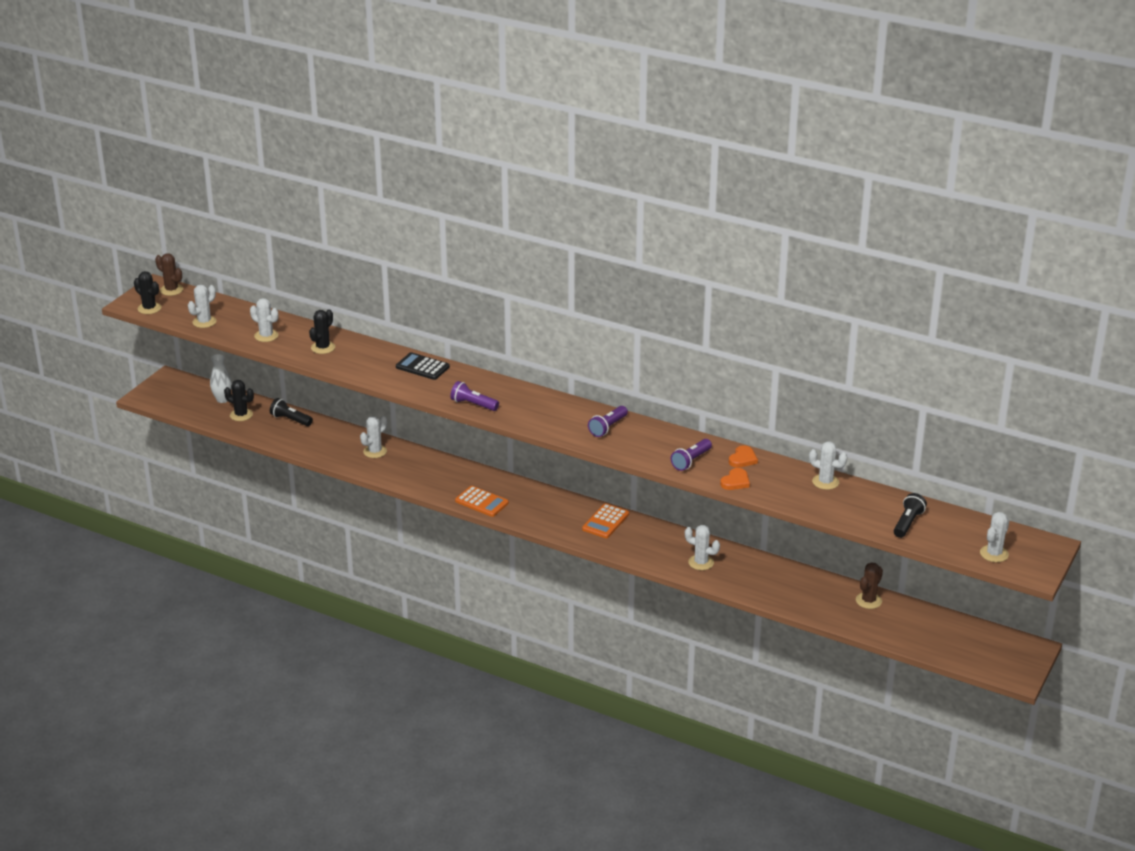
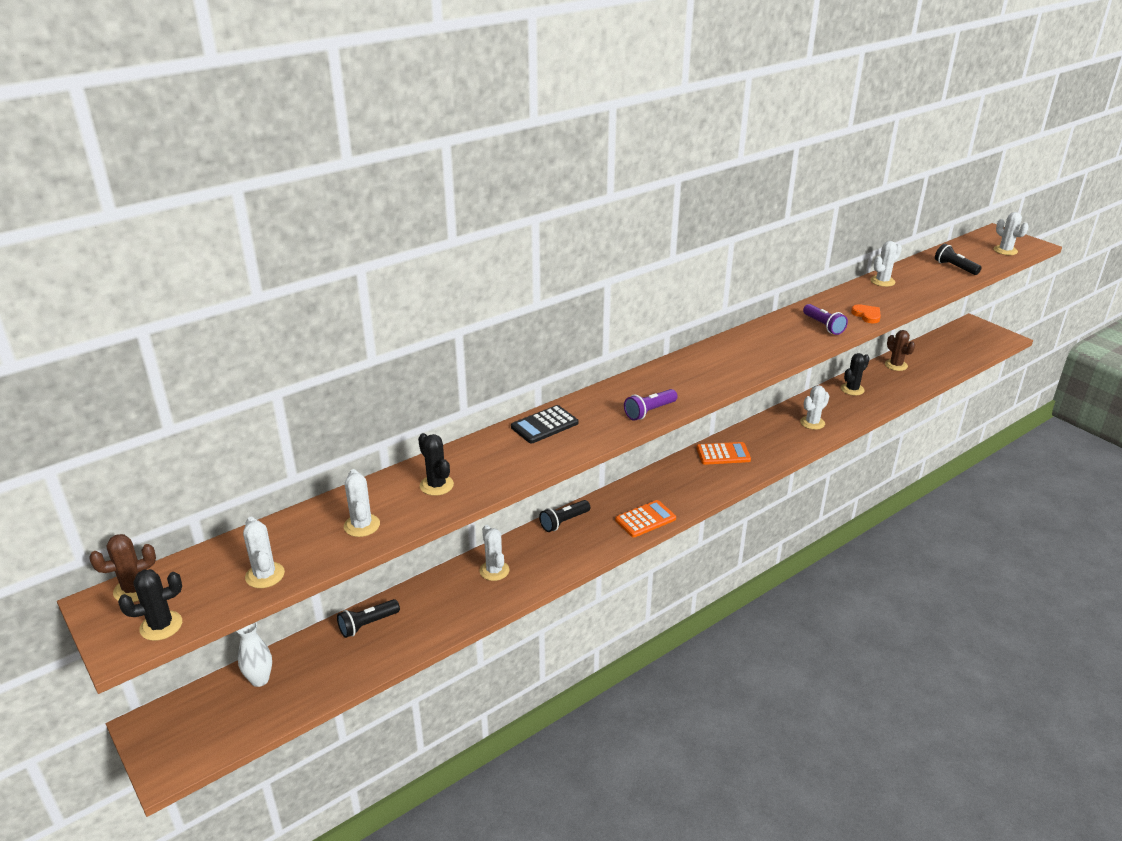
camera: 65 degrees left, 0 degrees up
(241, 415) = (314, 669): black cactus -> black cactus (852, 389)
(266, 336) = (362, 525): white cactus -> white cactus turned 75 degrees counterclockwise
(451, 466) = (564, 522): none -> black flashlight
(605, 522) = (723, 454): orange calculator -> orange calculator turned 60 degrees counterclockwise
(608, 427) = (742, 350): purple flashlight -> none
(743, 459) = (831, 304): orange heart -> none

